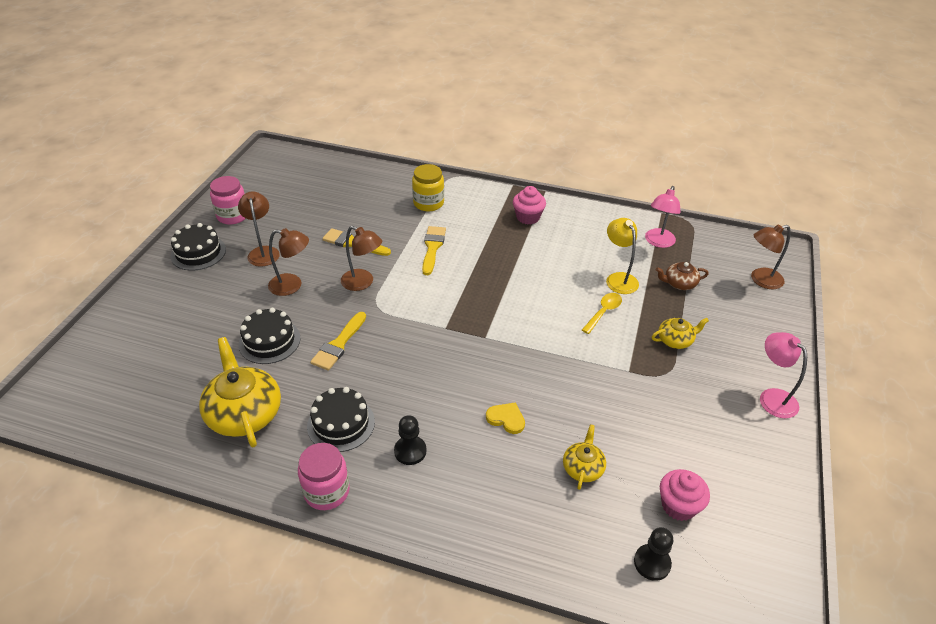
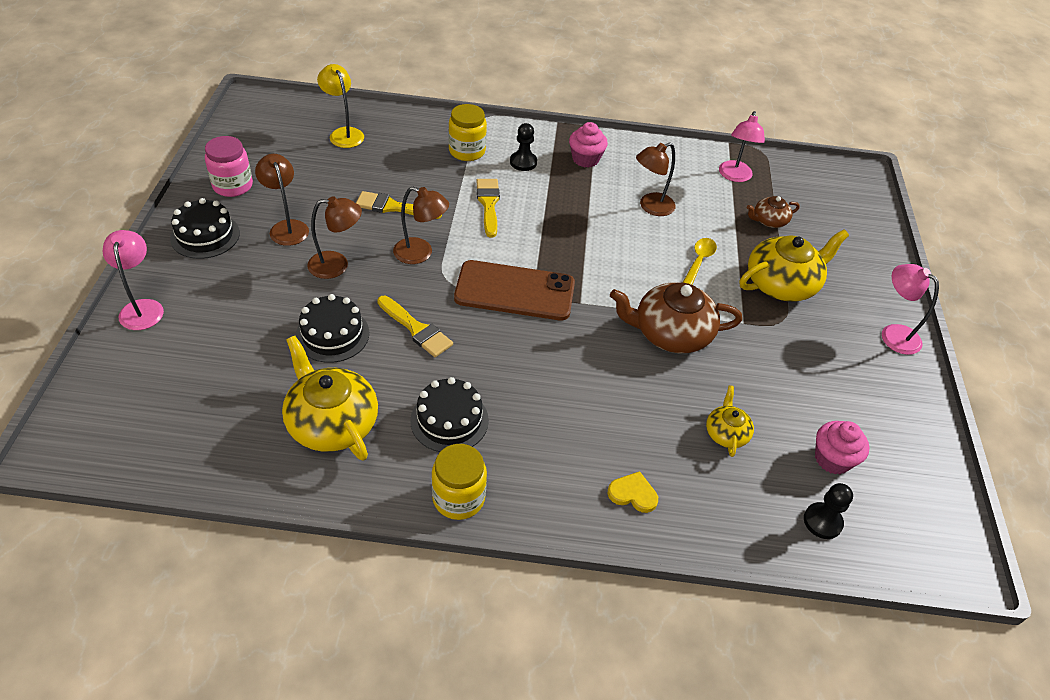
camera: 15 degrees left, 5 degrees up
(131, 304) = (142, 307): none -> pink lamp
(327, 491) = (458, 498): pink jar -> yellow jar
(339, 344) = (416, 329): yellow brush -> yellow brush turned 60 degrees counterclockwise
(410, 451) = (537, 440): black pawn -> black pawn (523, 162)
(431, 322) = (514, 291): none -> brown phone
(506, 419) = (630, 391): yellow heart -> yellow heart (633, 494)
(558, 372) = (670, 333): none -> brown teapot
(618, 278) = (704, 221): yellow lamp -> yellow lamp (344, 133)
(675, 340) = (782, 284): yellow teapot -> yellow teapot, size x1.91
(761, 280) = (850, 209): brown lamp -> brown lamp (650, 207)

